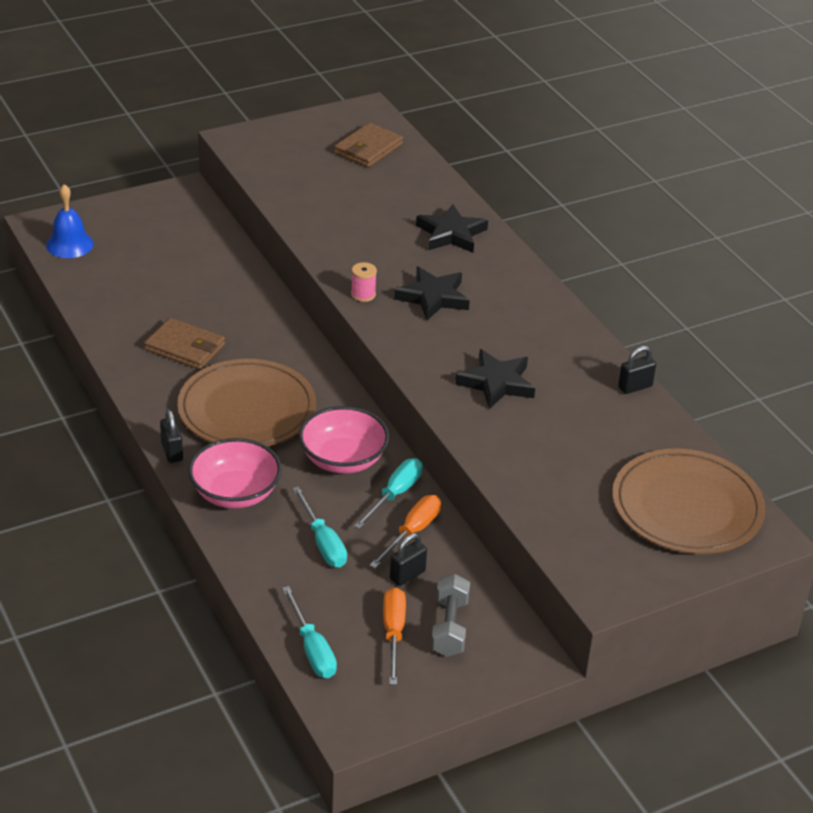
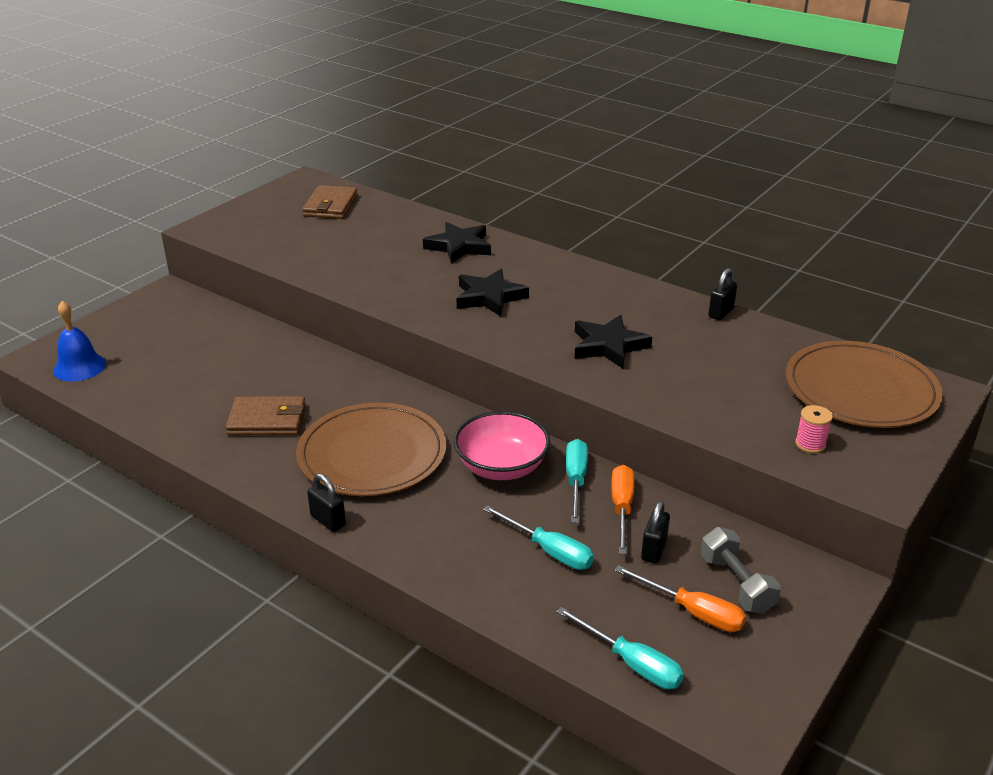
camera: 25 degrees left, 5 degrees down
(235, 493) = (424, 537): pink bowl -> none
(363, 294) = (426, 313): pink spool -> pink spool (810, 444)
(393, 633) = (693, 612): orange screwdriver -> orange screwdriver turned 150 degrees clockwise

